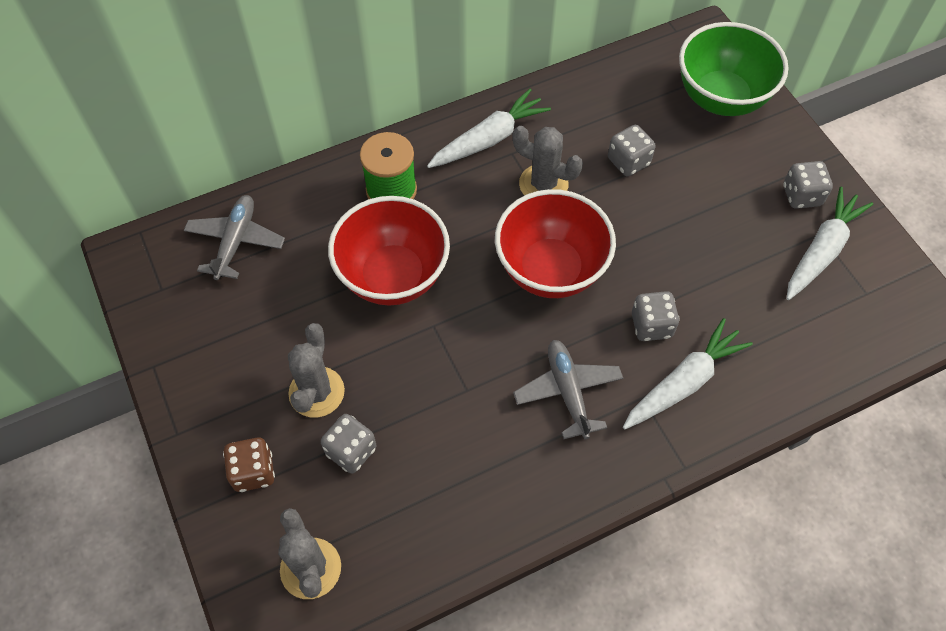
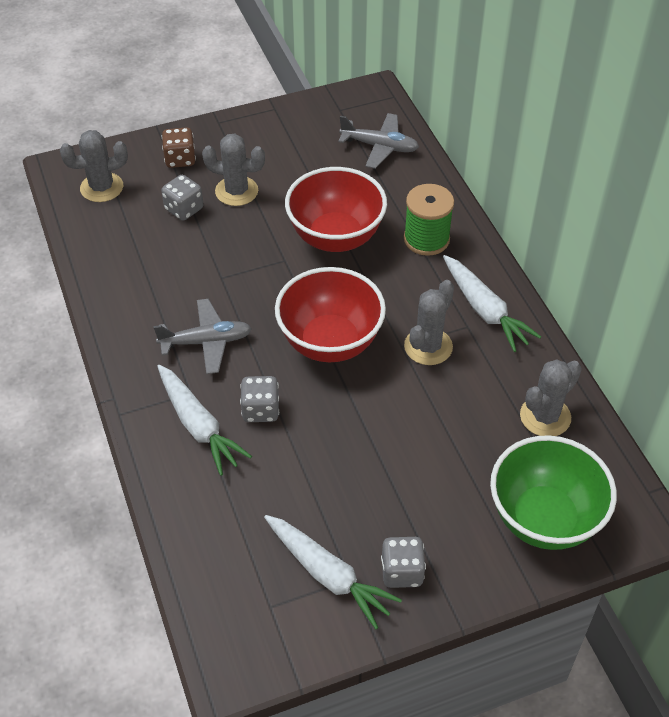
camera: 95 degrees right, 10 degrees down
(612, 95) = (545, 416): none -> grey cactus
(628, 161) = (454, 418): grey dice -> none

